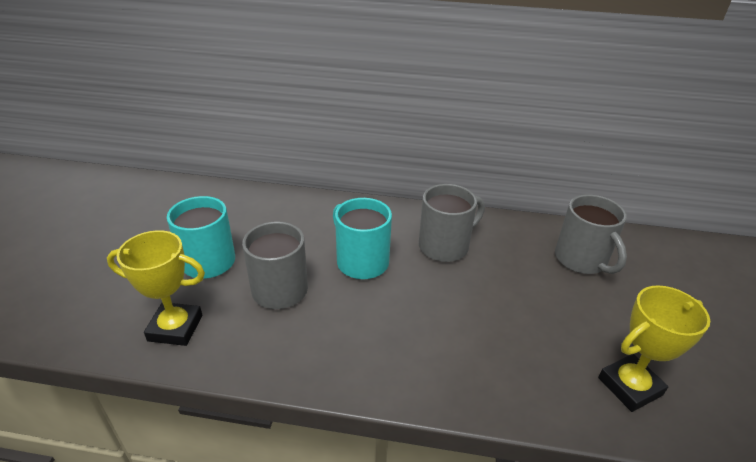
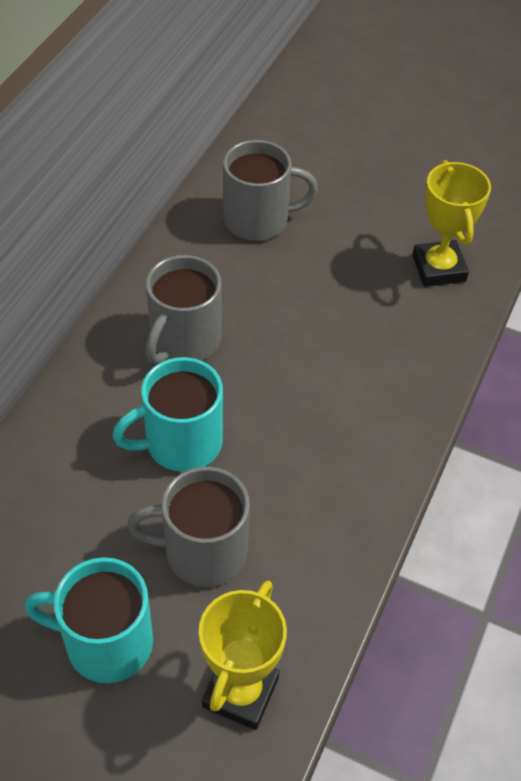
camera: 75 degrees left, 15 degrees up
(445, 246) = (184, 341): grey mug -> grey mug turned 135 degrees counterclockwise

